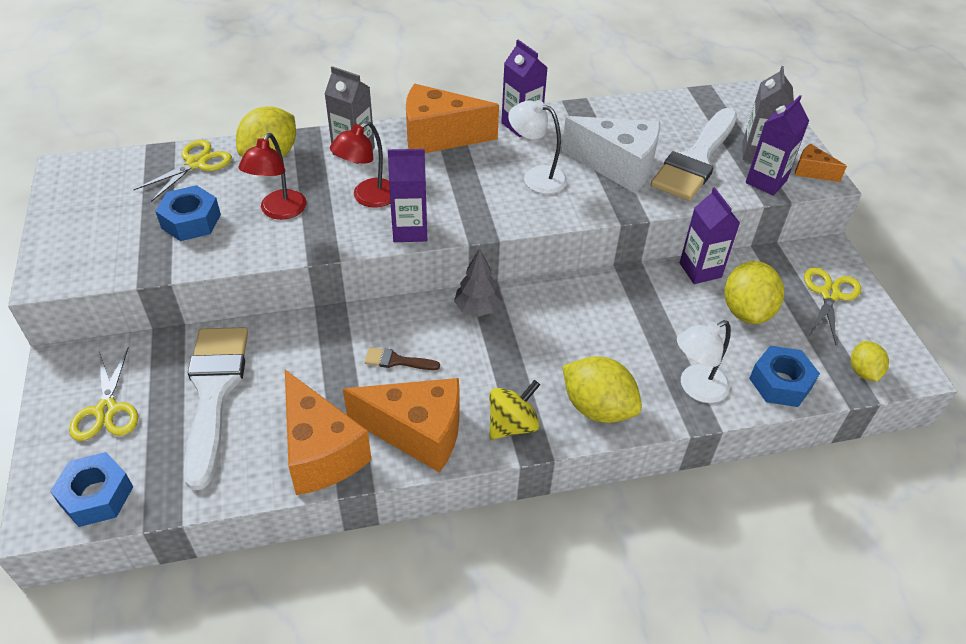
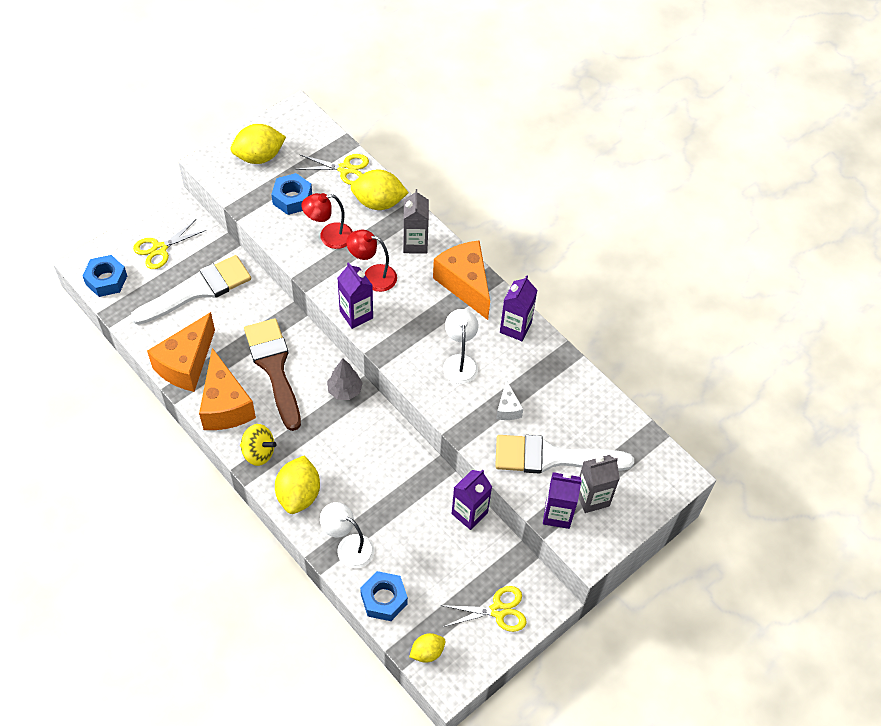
camera: 60 degrees right, 10 degrees up
(397, 361) = (274, 367): brown brush -> brown brush, size x2.45
(618, 167) = (507, 408): white cheese -> white cheese, size x0.48
(746, 311) = (444, 557): yellow lemon -> yellow lemon (259, 157)
(811, 171) = (594, 544): orange cheese -> none

